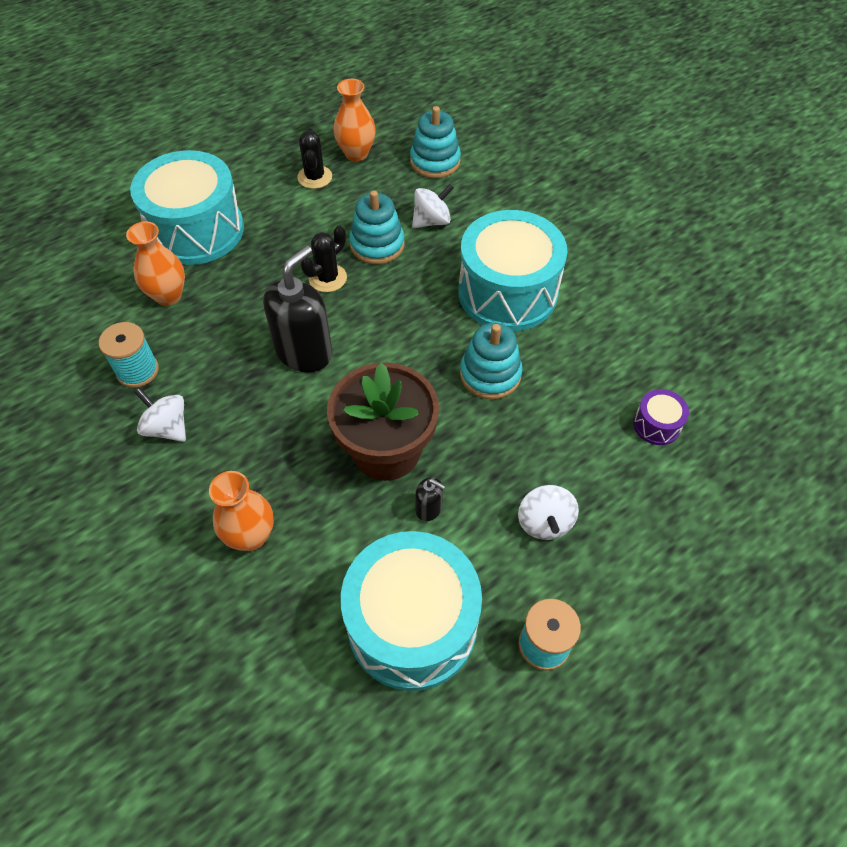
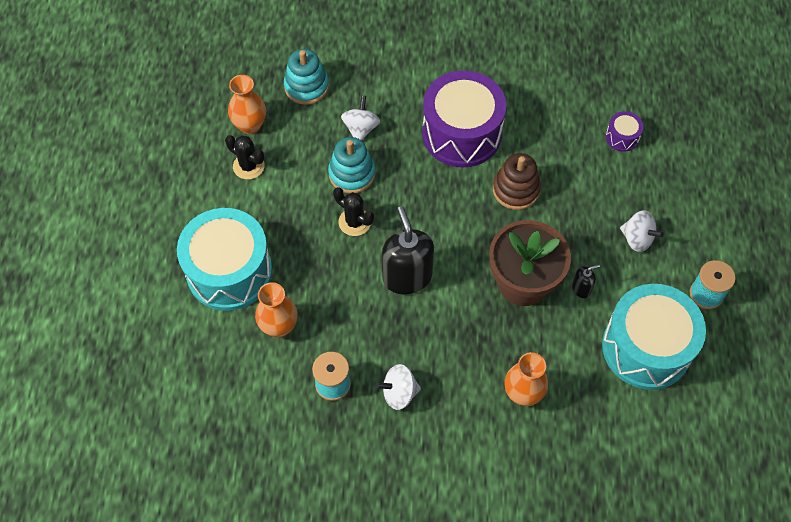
camera: 50 degrees left, 5 degrees up
(327, 278) = (354, 222): black cactus -> black cactus turned 45 degrees counterclockwise
(490, 374) = (516, 190): turquoise stacking toy -> brown stacking toy
(507, 292) = (461, 133): turquoise drum -> purple drum

